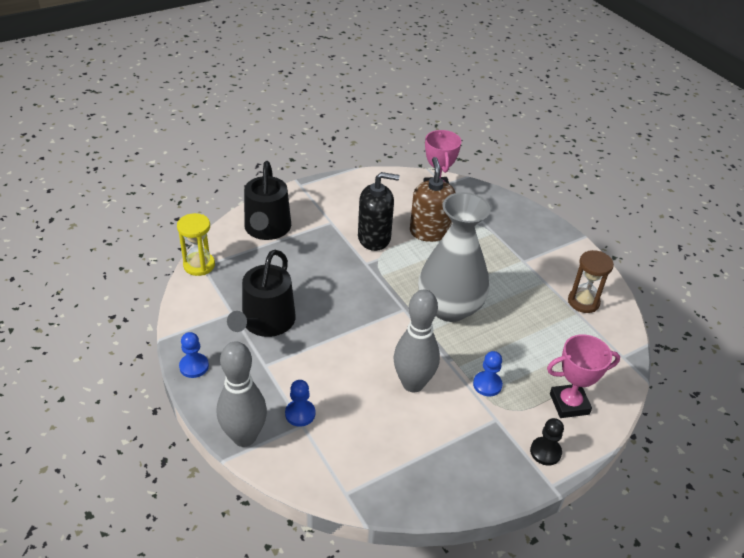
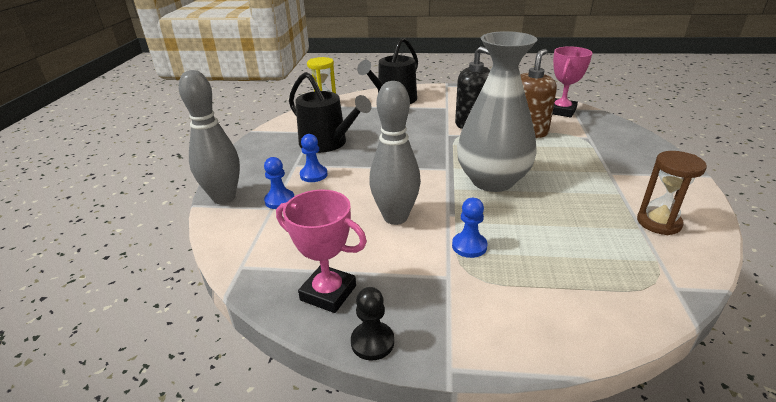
camera: 40 degrees right, 10 degrees down
(194, 366) = (250, 150): blue pawn -> blue pawn (313, 175)
(265, 322) = (327, 143): black watering can -> black watering can turned 105 degrees counterclockwise
(545, 452) = (475, 331): black pawn -> black pawn (372, 342)
(569, 404) = (553, 301): pink trophy -> pink trophy (328, 293)

